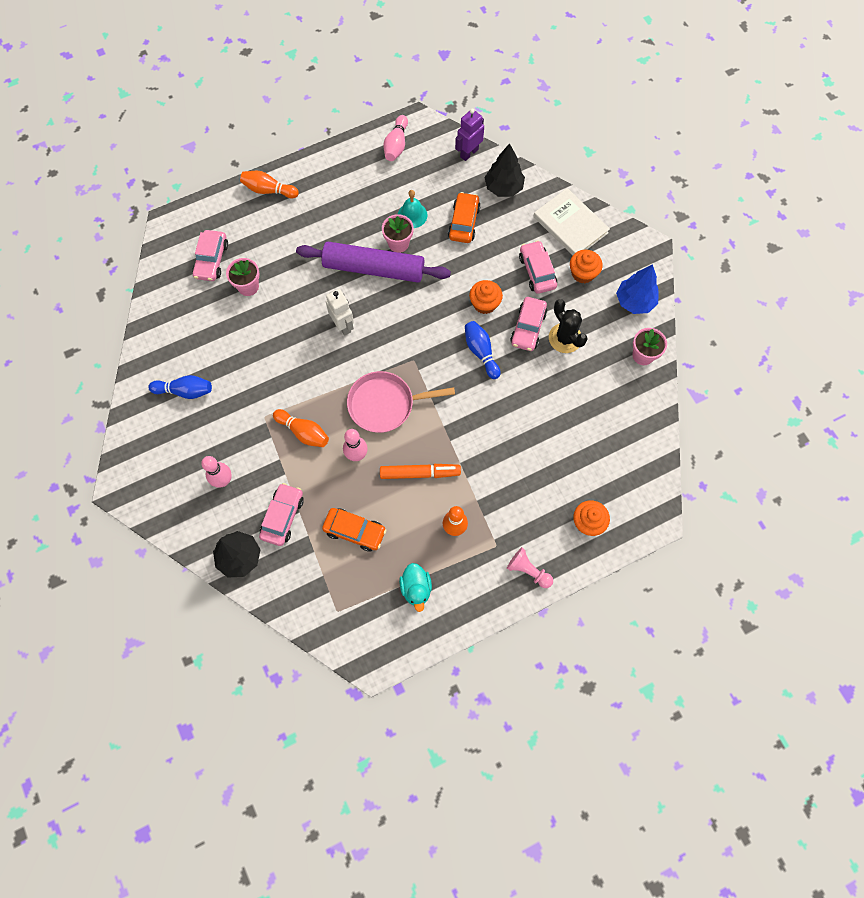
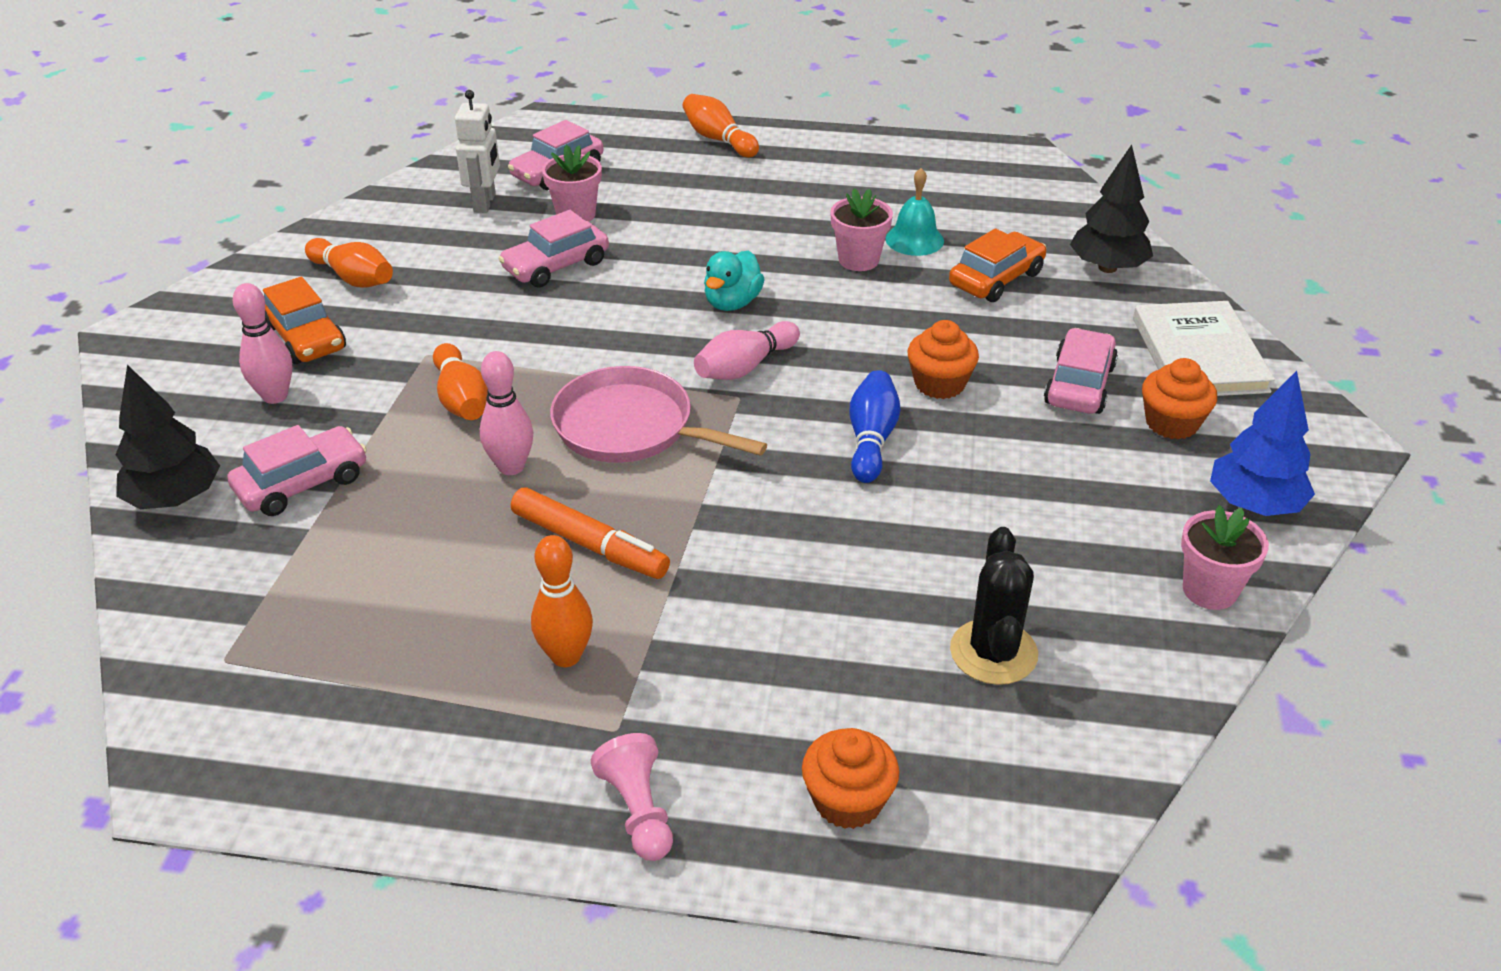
camera: 35 degrees right, 30 degrees down
(185, 391) = (353, 278): blue bowling pin -> orange bowling pin
(343, 325) = (668, 309): white robot -> white robot (485, 203)
(355, 531) = (389, 564): orange car -> orange car (305, 338)
(373, 268) = (788, 270): purple rolling pin -> none
(396, 145) = (964, 164): pink bowling pin -> pink bowling pin (745, 367)
(416, 588) = (394, 708): turquoise duck -> turquoise duck (732, 303)
(469, 153) = (1080, 211): purple robot -> none
(528, 328) = (993, 447): pink car -> pink car (556, 266)
(565, 338) = (1056, 492): black cactus -> black cactus (993, 652)

